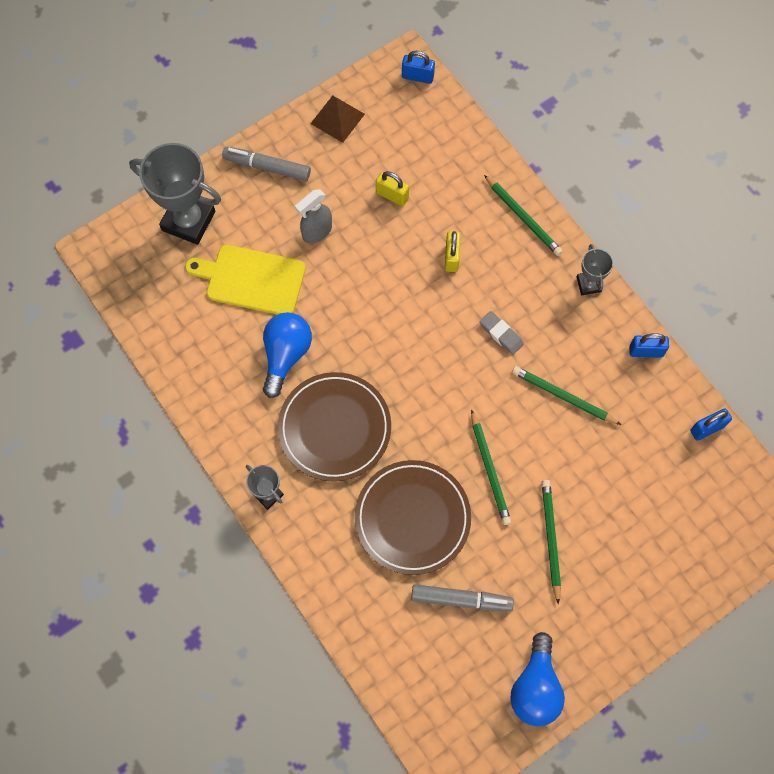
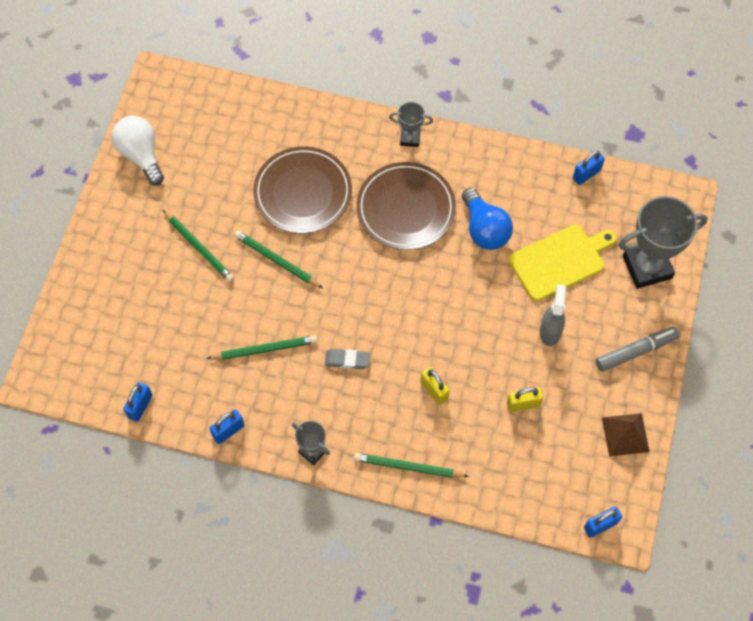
camera: 140 degrees right, 5 degrees down
(151, 335) = (586, 174): none -> blue padlock
(461, 599) = (229, 169): grey marker -> none
(535, 687) = (141, 155): blue light bulb -> white light bulb

